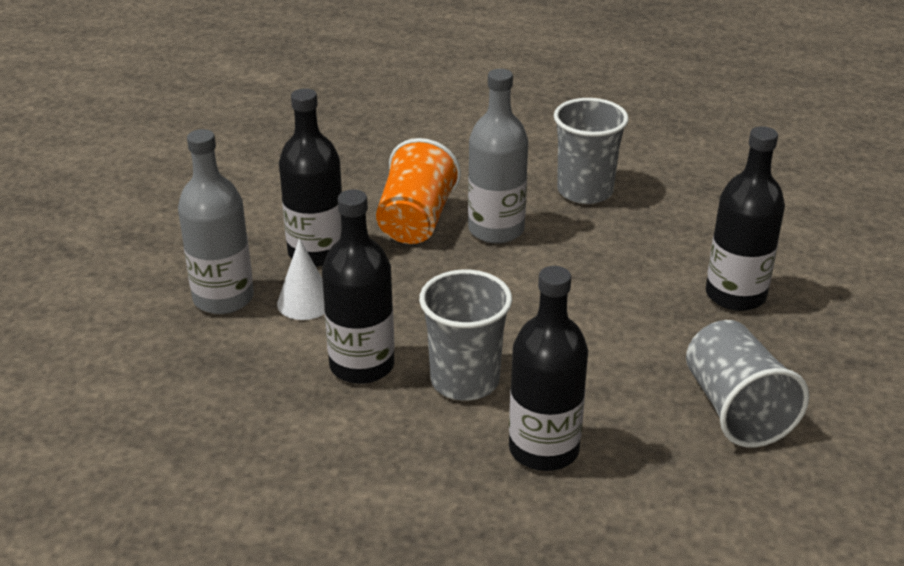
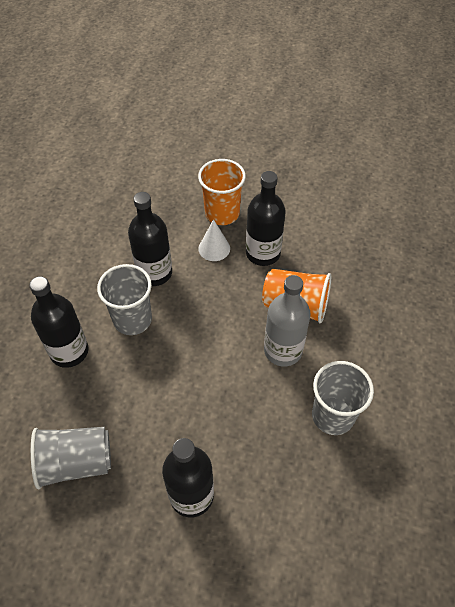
camera: 95 degrees right, 20 degrees up
(223, 298) = (222, 213): grey bottle -> orange cup

